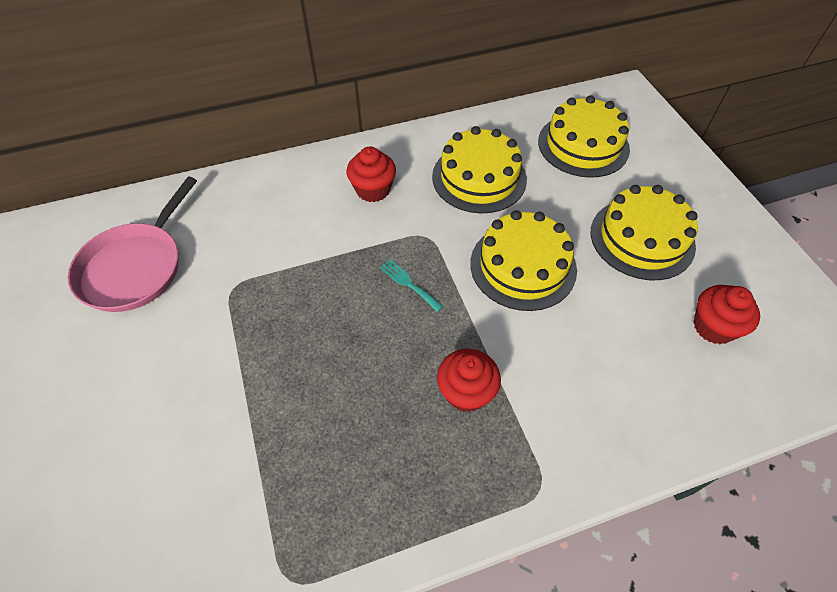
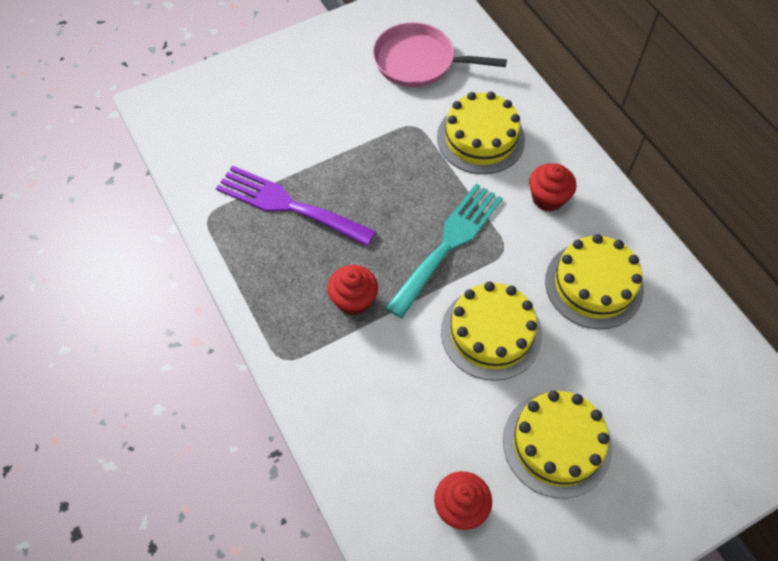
camera: 80 degrees right, 5 degrees up
(305, 455) = (288, 205): none -> purple fork
(408, 283) = (448, 244): turquoise fork -> turquoise fork, size x2.49
(583, 145) = (681, 384): yellow cake -> yellow cake (480, 138)

